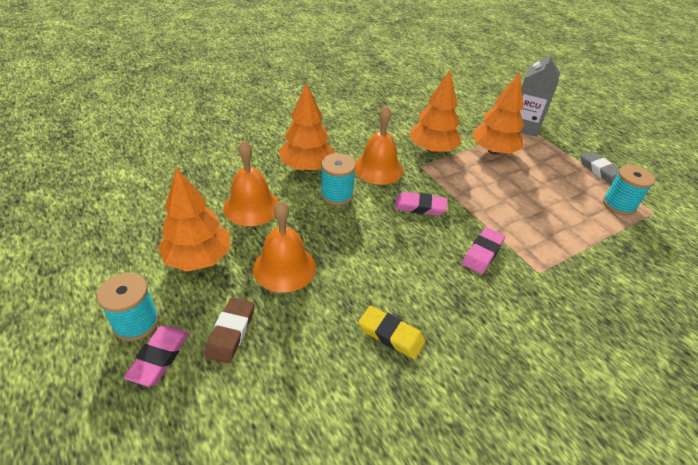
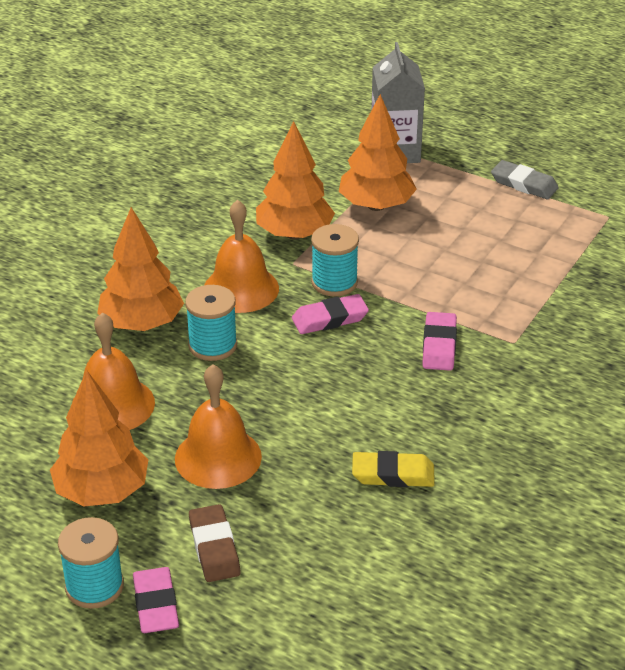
camera: 25 degrees left, 5 degrees down
(618, 205) = (565, 223): turquoise spool -> turquoise spool (334, 282)

